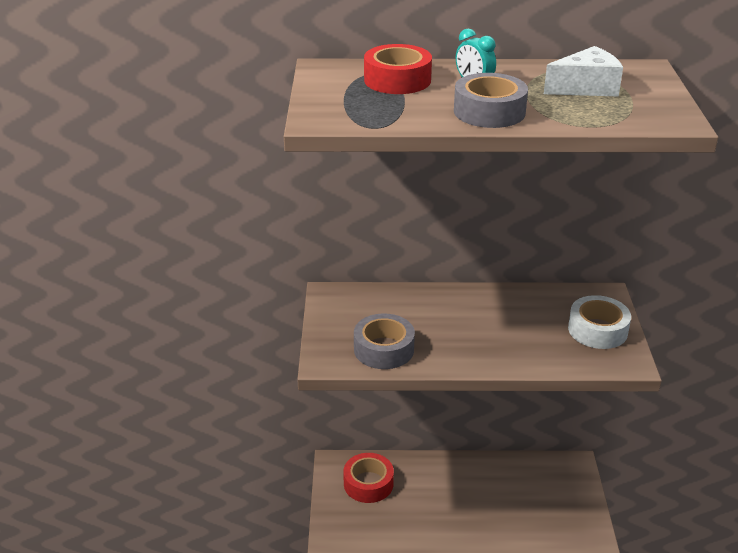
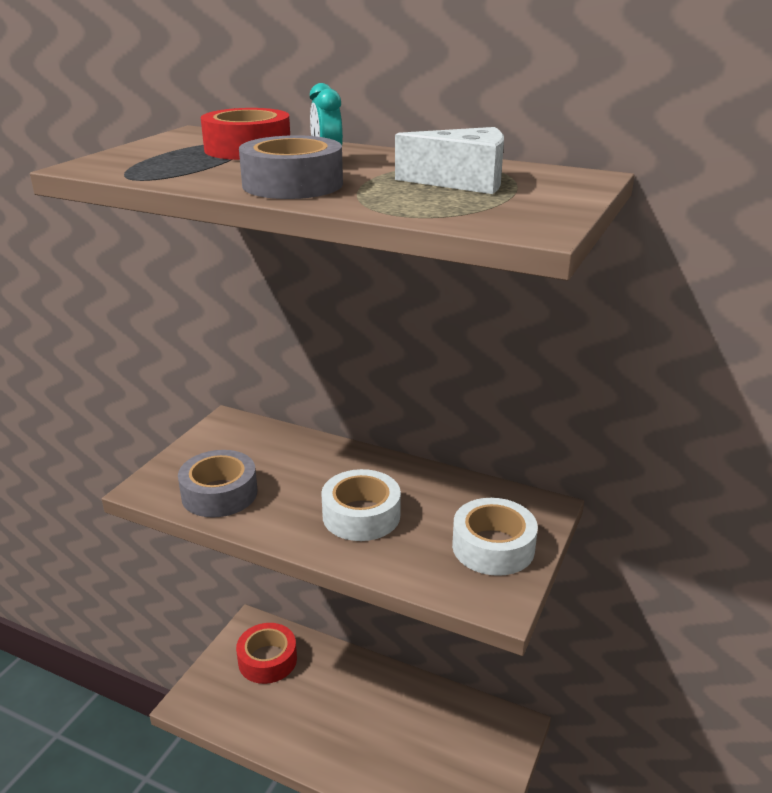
camera: 25 degrees right, 5 degrees down
(497, 335) = (361, 515): none -> white tape

